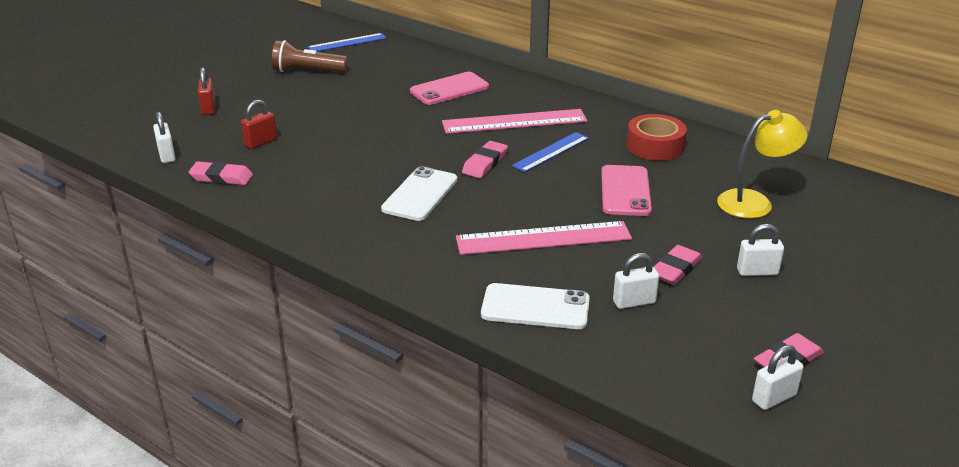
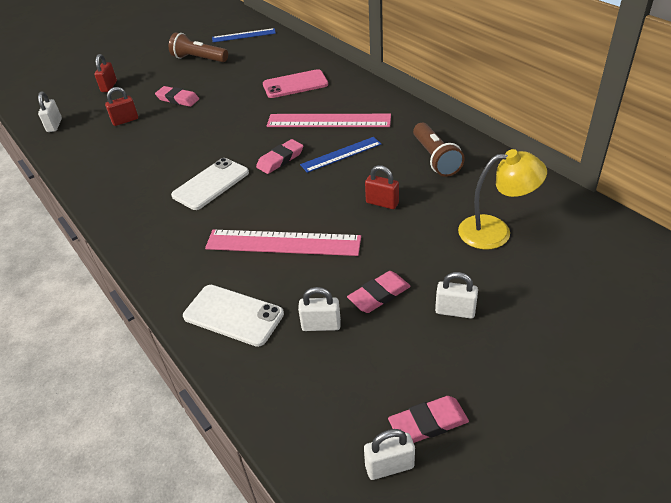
camera: 20 degrees right, 10 degrees up
(221, 177) = (78, 149): pink eraser -> pink eraser (178, 99)
(625, 191) = (382, 203): pink phone -> red padlock
(655, 146) = (435, 158): red tape -> brown flashlight

